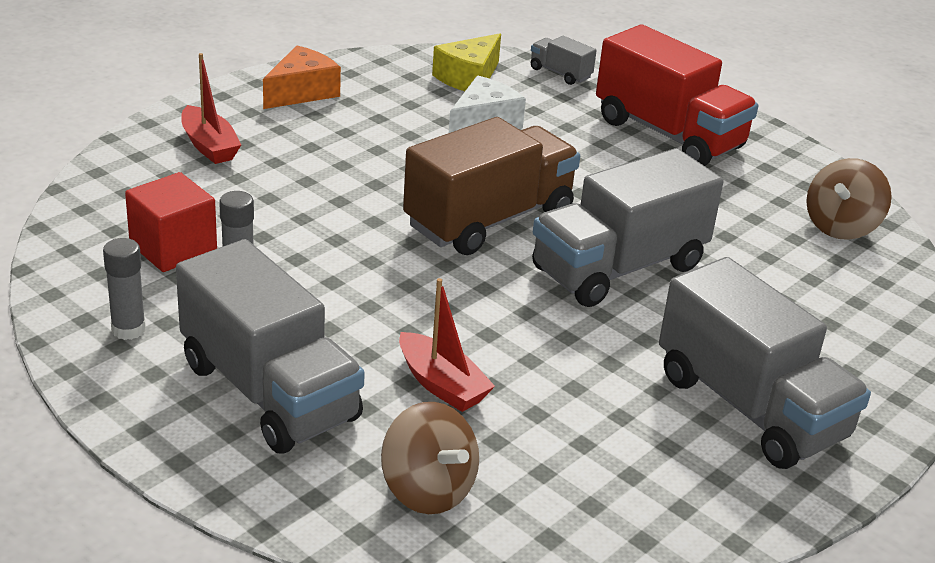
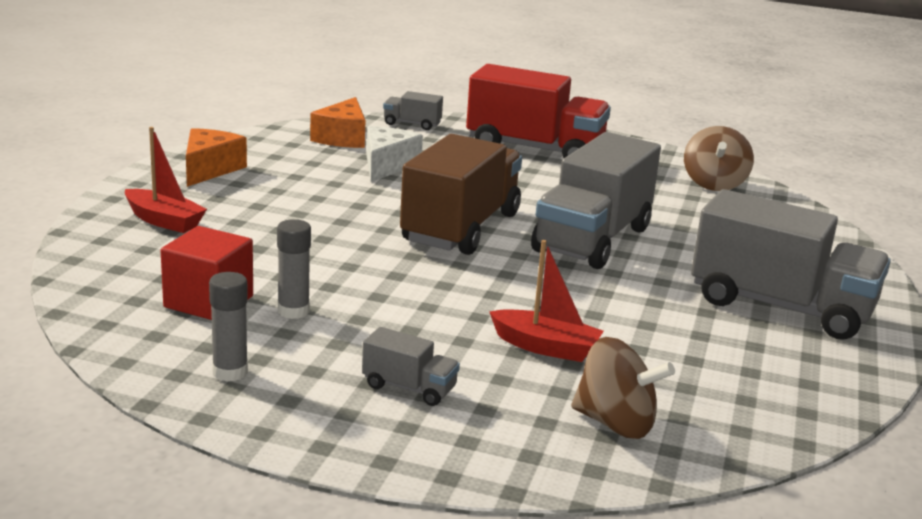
camera: 25 degrees left, 10 degrees down
(269, 392) = (409, 388): grey truck -> grey truck, size x0.44
(469, 78) = (342, 138): yellow cheese -> orange cheese

